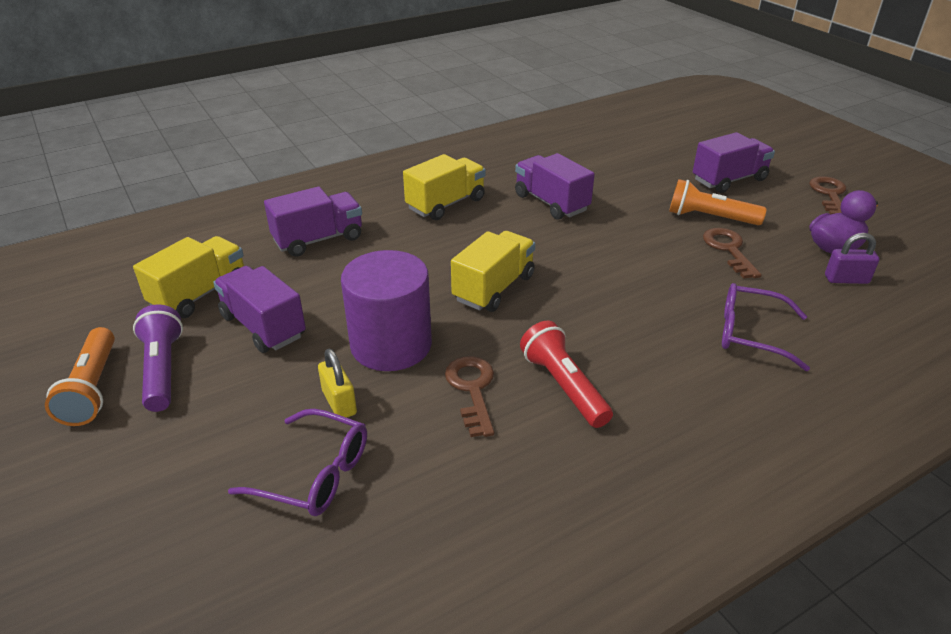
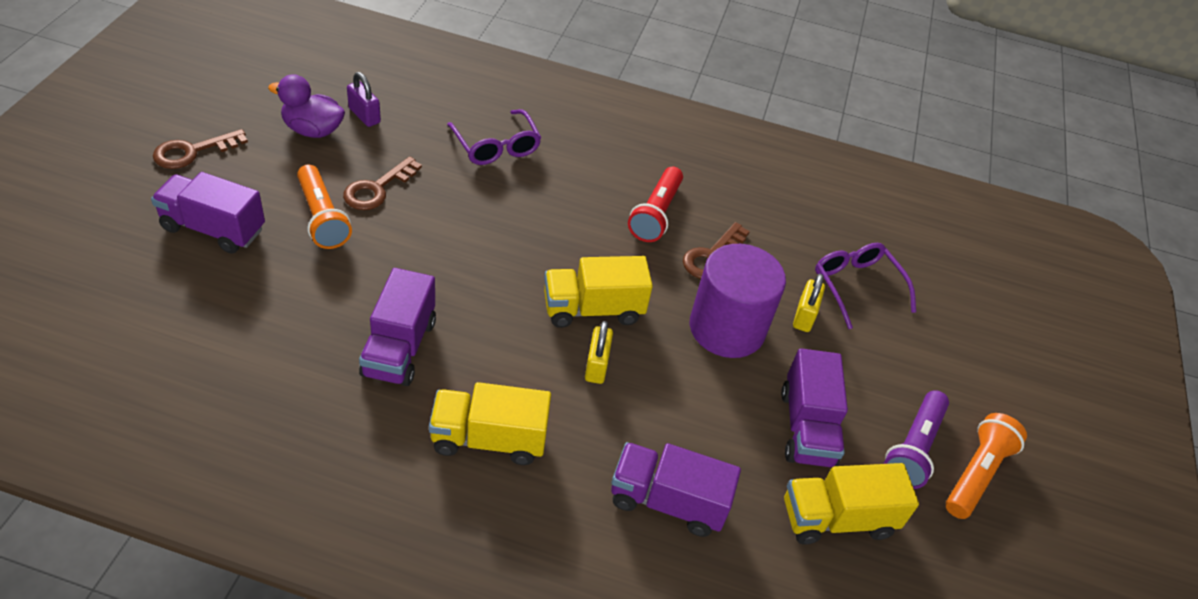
camera: 140 degrees left, 10 degrees up
(443, 264) = (596, 365): none -> yellow padlock

